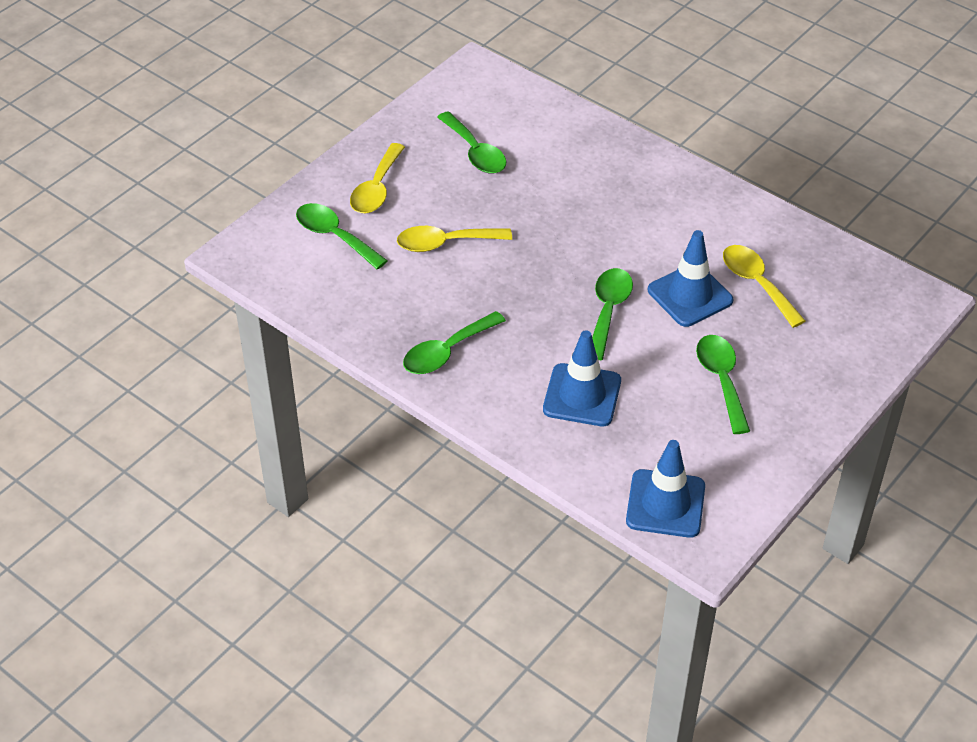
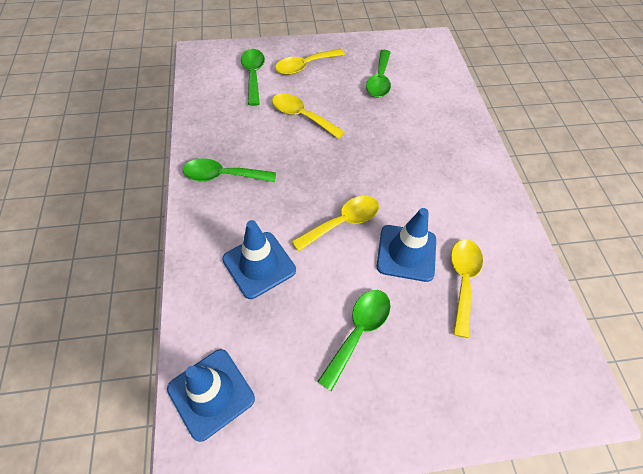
camera: 40 degrees right, 10 degrees up
(608, 310) = (342, 222): green spoon -> yellow spoon

